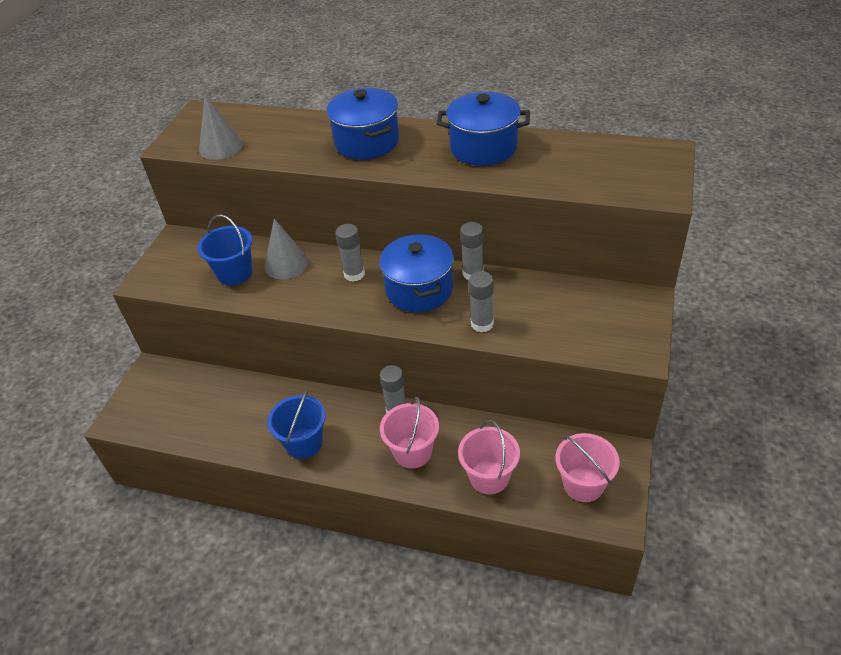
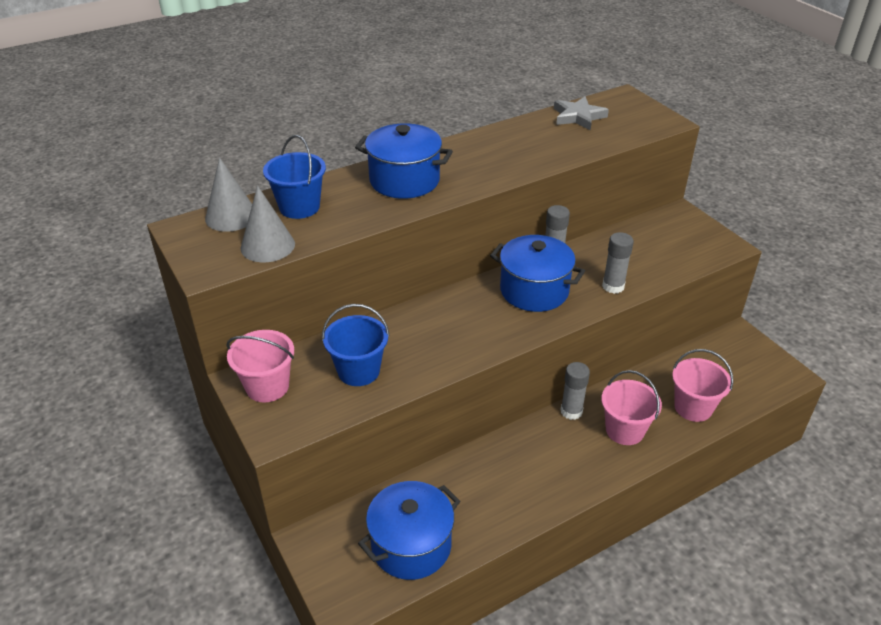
camera: 50 degrees left, 5 degrees down
(286, 264) = (395, 336): grey cone -> grey cone (231, 216)
(304, 443) = (541, 486): blue bucket -> blue bucket (299, 207)
(354, 274) = (466, 309): grey glue stick -> none
(483, 147) = (504, 144): blue pot -> blue pot (411, 545)
(583, 484) = (747, 369): pink bucket -> pink bucket (267, 386)
(588, 151) = (578, 116): none -> grey star

